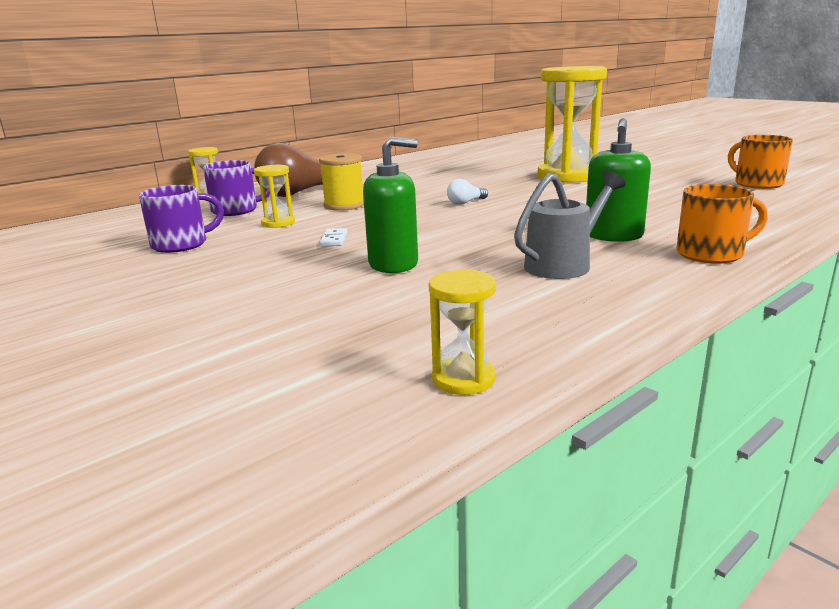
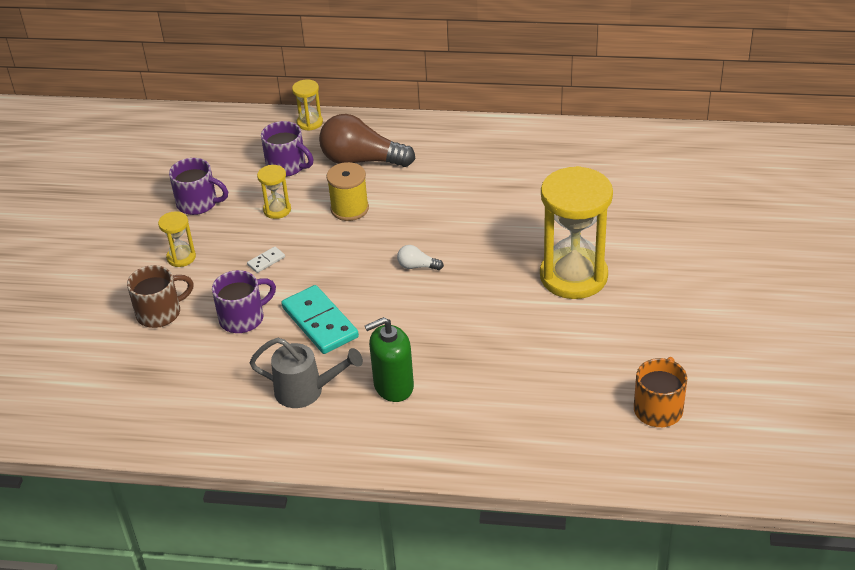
camera: 50 degrees right, 20 degrees up
(291, 296) = (160, 313): none -> brown mug
(393, 264) = (243, 318): green soap dispenser -> purple mug
(463, 379) = (118, 431): yellow hourglass -> yellow hourglass (181, 257)
(468, 240) = (320, 322): none -> turquoise domino
(711, 254) = (389, 449): orange mug -> none

